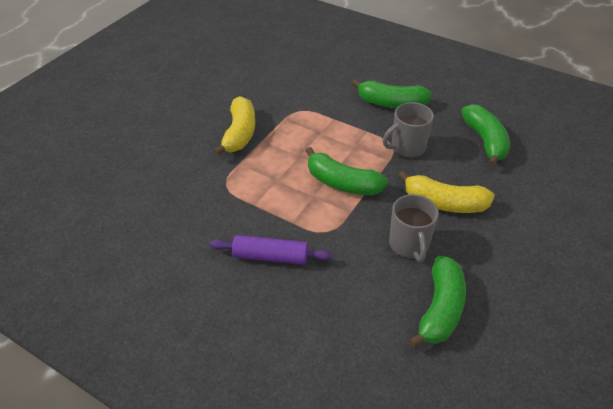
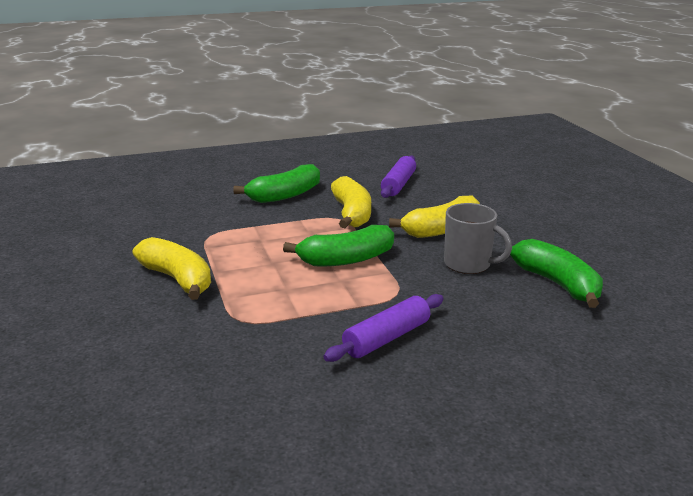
camera: 50 degrees left, 20 degrees down
(407, 147) = (352, 214): grey mug -> yellow banana
(485, 141) = (398, 184): green banana -> purple rolling pin

